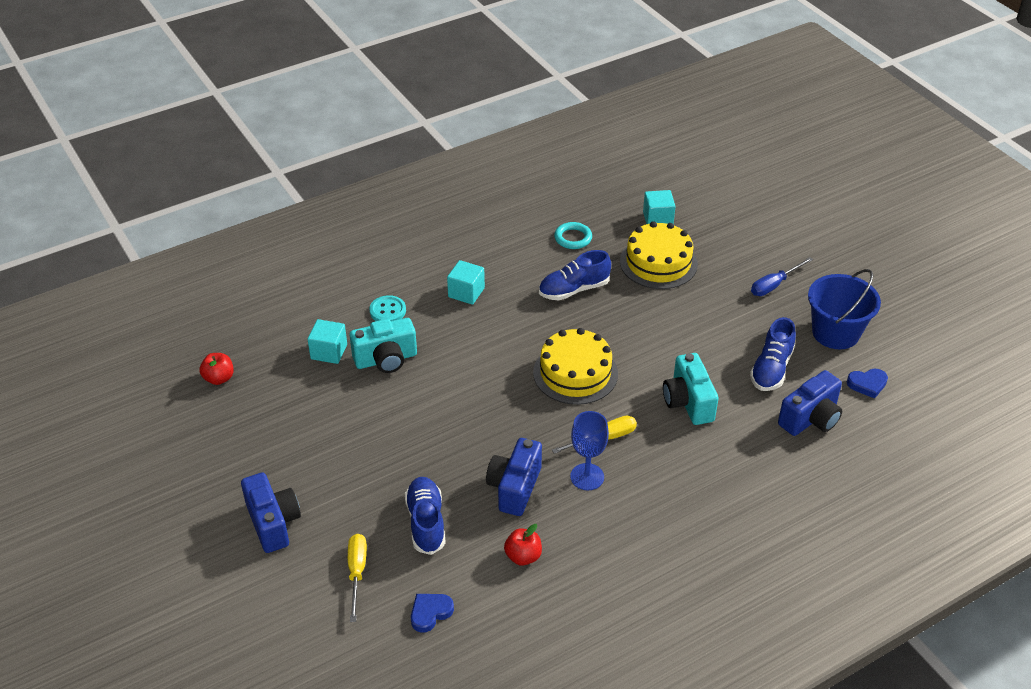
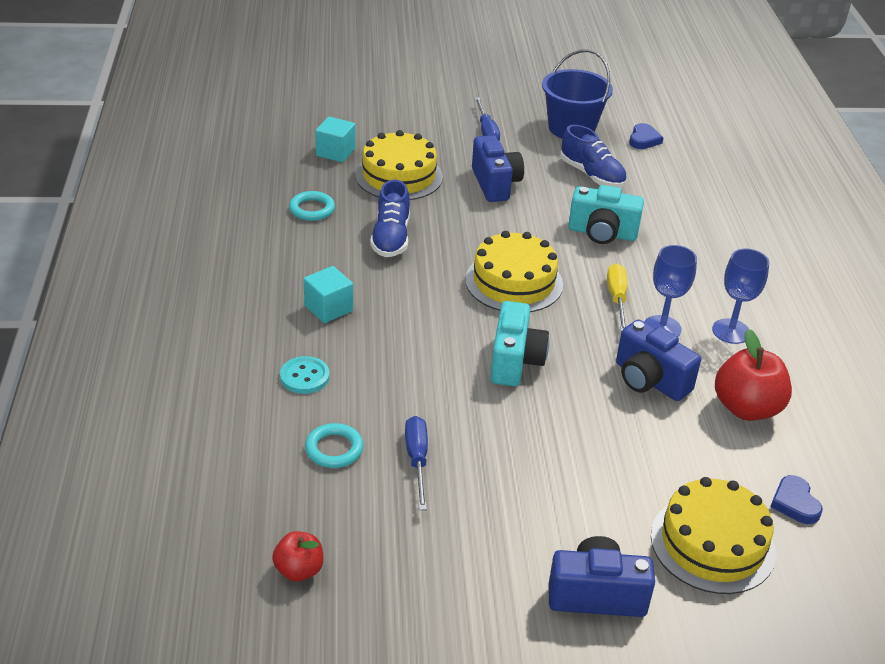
camera: 65 degrees left, 5 degrees down
(329, 352) = (334, 449): turquoise cube -> turquoise ring
(343, 393) = (417, 460): none -> blue screwdriver
(357, 573) = (712, 543): yellow screwdriver -> yellow cake
(386, 359) = (387, 406): turquoise camera -> turquoise camera (515, 361)
(426, 522) = (664, 462): blue shoe -> none
(523, 556) = (746, 408): red apple -> red apple, size x1.73
(617, 522) = (731, 331): none -> blue goblet
(811, 419) = (666, 181): blue camera -> blue camera (495, 184)

